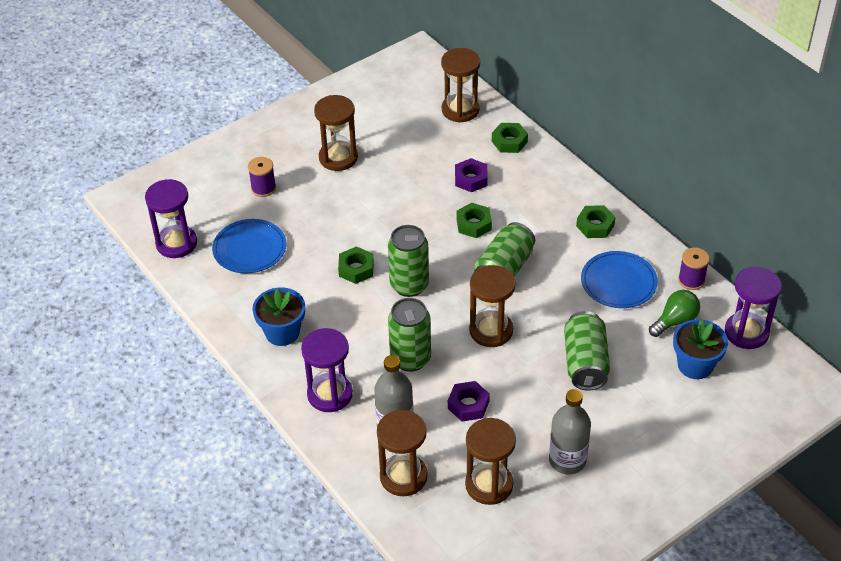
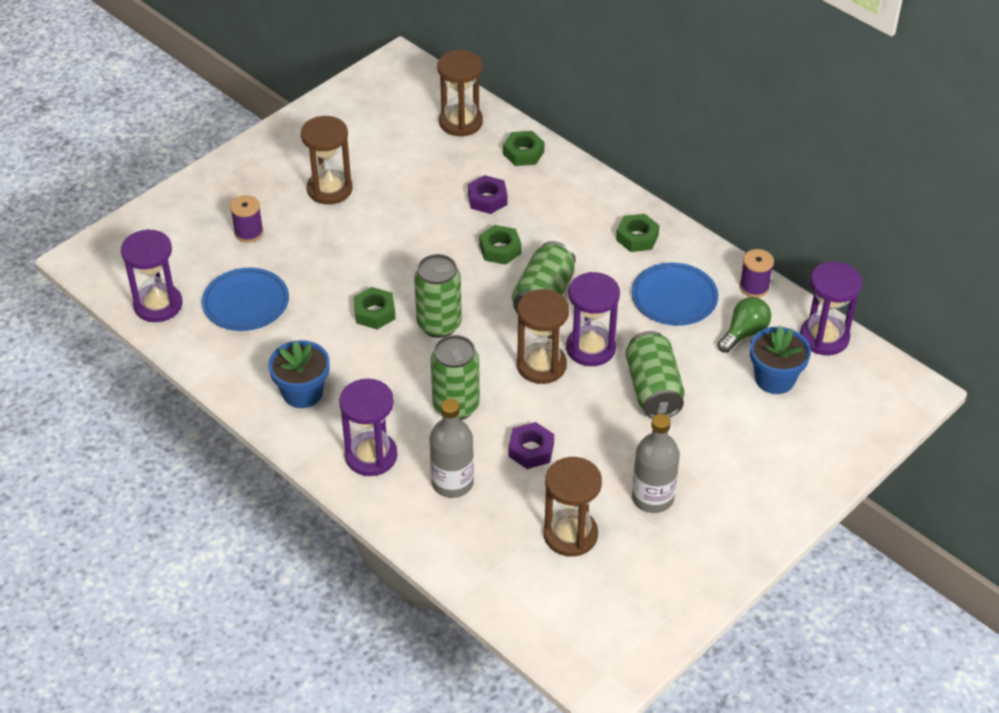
camera: 10 degrees left, 0 degrees up
(403, 476) = (472, 537): brown hourglass -> none
(536, 320) = (590, 348): none -> purple hourglass

